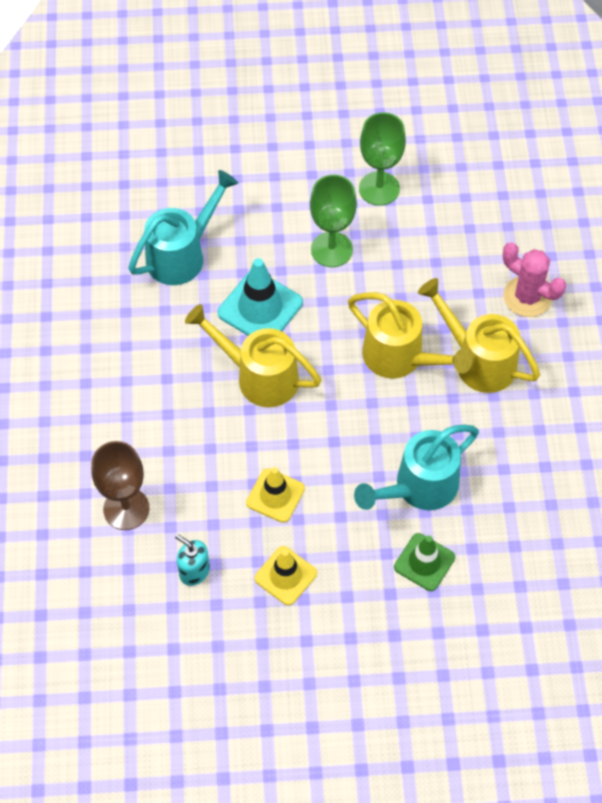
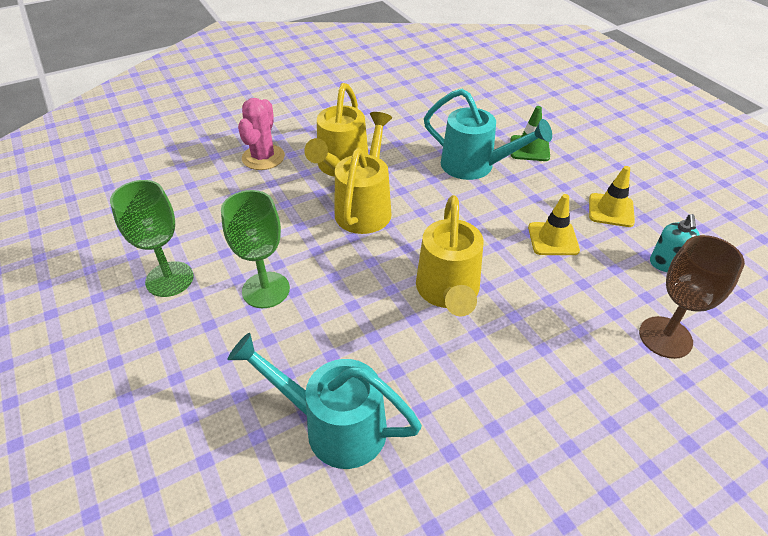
camera: 115 degrees left, 15 degrees down
(260, 308) = (368, 321): turquoise traffic cone -> none

